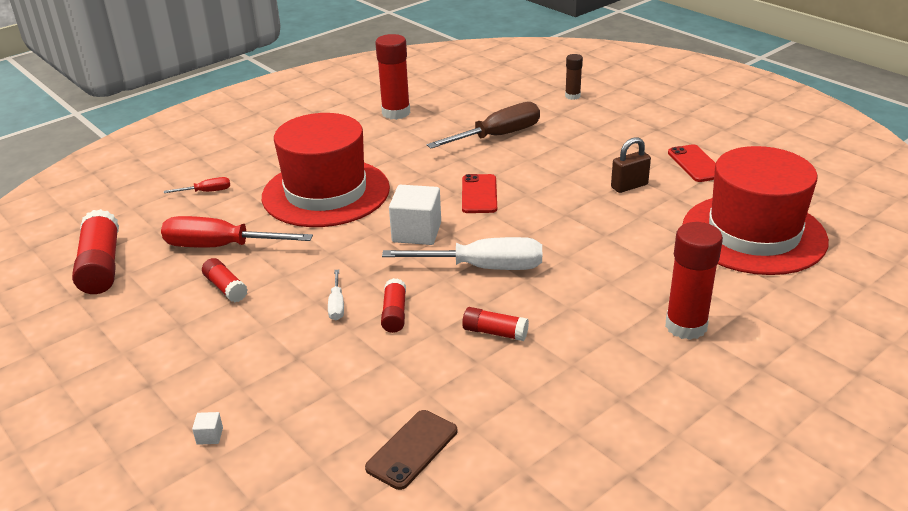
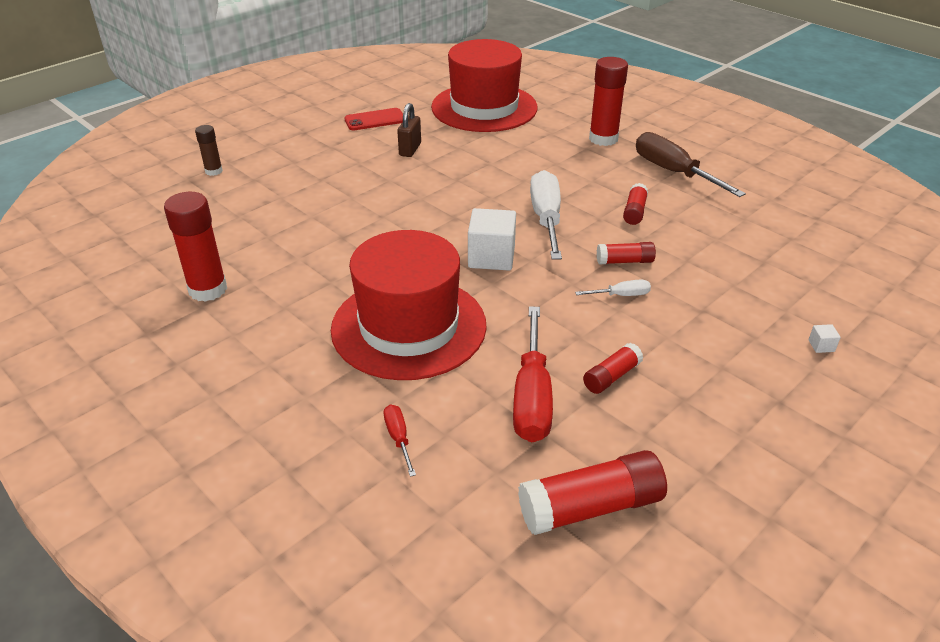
camera: 95 degrees left, 5 degrees up
(412, 449) = (778, 242): brown phone -> none
(479, 194) = (419, 223): red phone -> none
(498, 136) = (295, 214): brown screwdriver -> brown screwdriver (673, 172)
(629, 186) = (410, 149): brown padlock -> brown padlock turned 45 degrees clockwise

